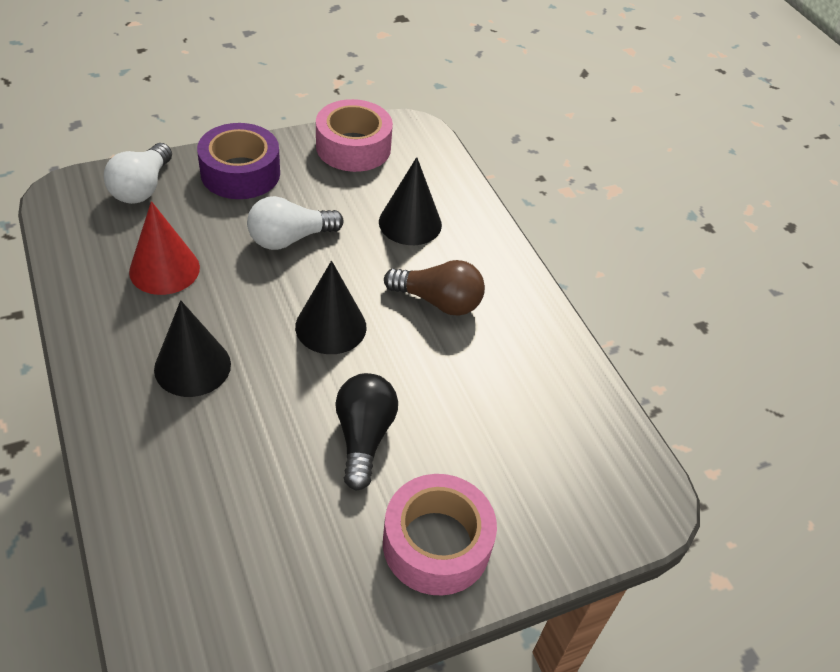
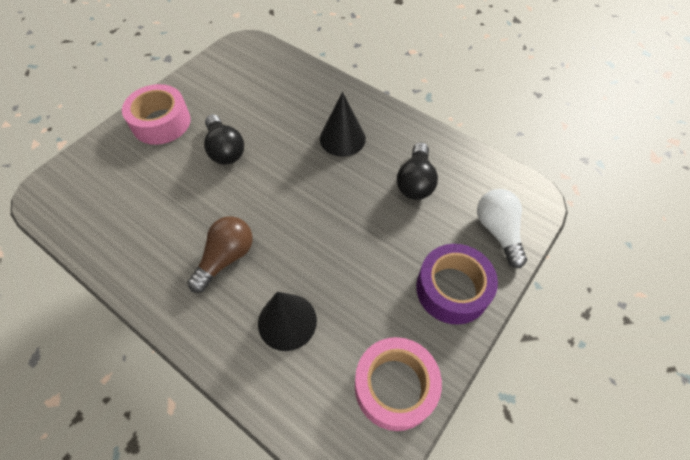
camera: 155 degrees right, 10 degrees up
(164, 269) = (415, 181): red cone -> black light bulb
(290, 238) = (363, 250): white light bulb -> none
(331, 326) = (286, 200): black cone -> none
(438, 301) = (226, 258): brown light bulb -> brown light bulb turned 135 degrees clockwise

